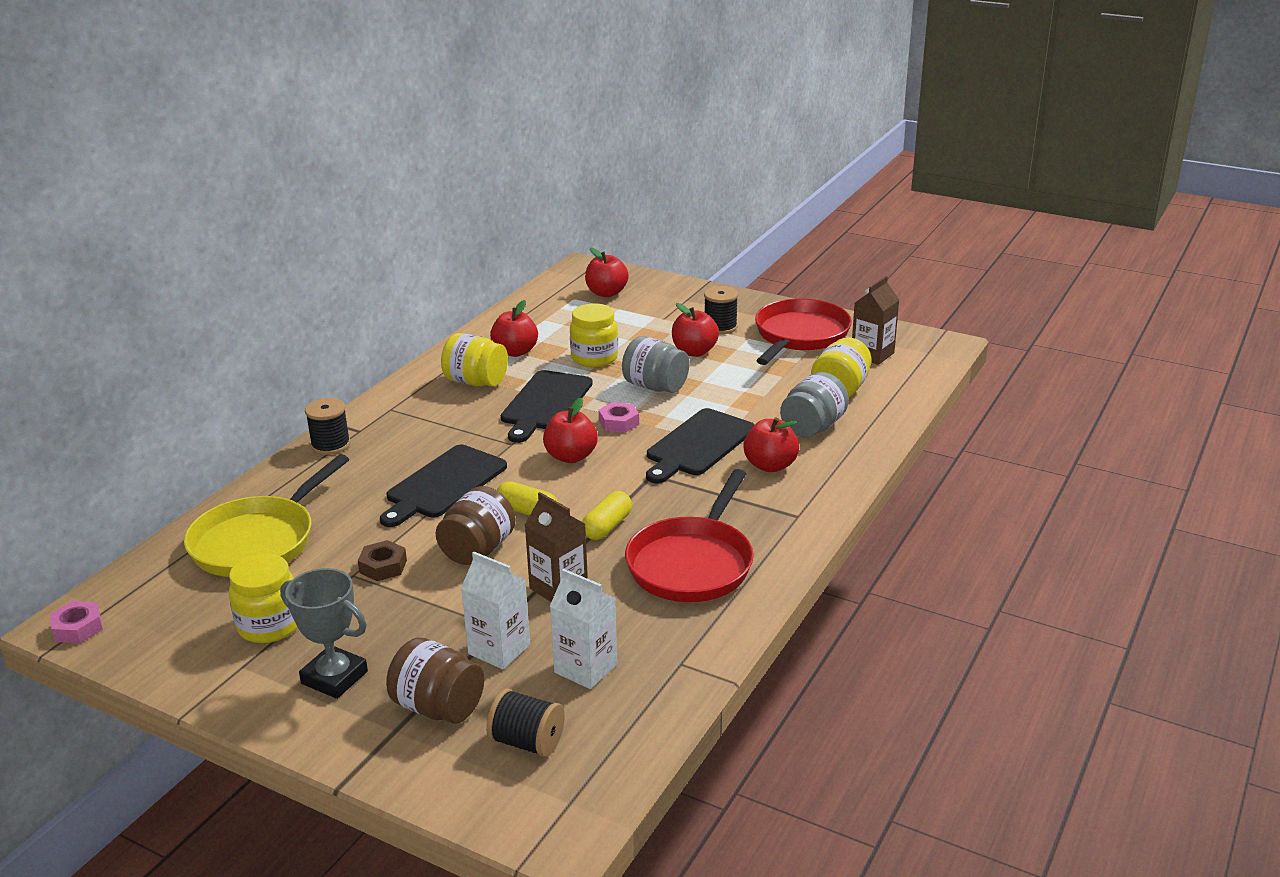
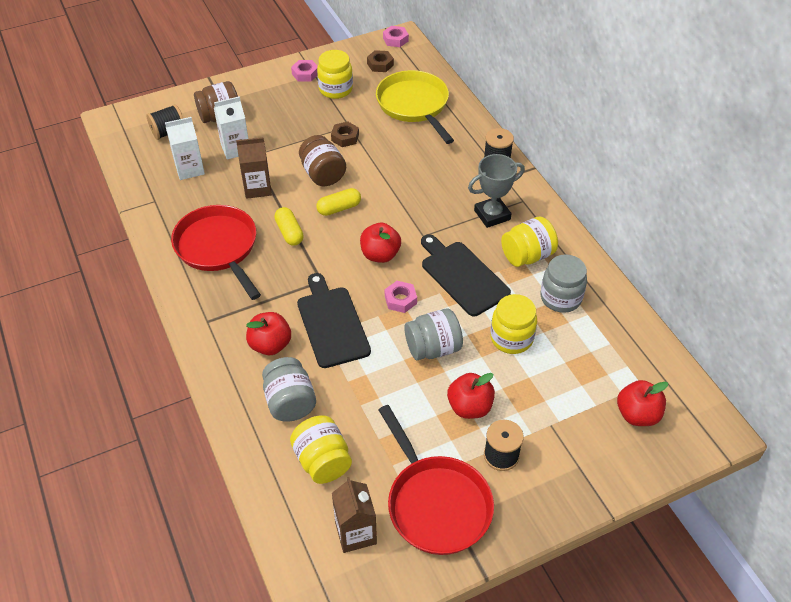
camera: 125 degrees right, 20 degrees up
(167, 613) = (380, 64): none -> brown nut
(247, 676) = (305, 74): none -> pink nut
(334, 677) = (275, 96): grey trophy -> grey trophy (492, 215)
(443, 484) = (403, 188): black cutting board -> none
(515, 352) = (560, 298): red apple -> grey jar

